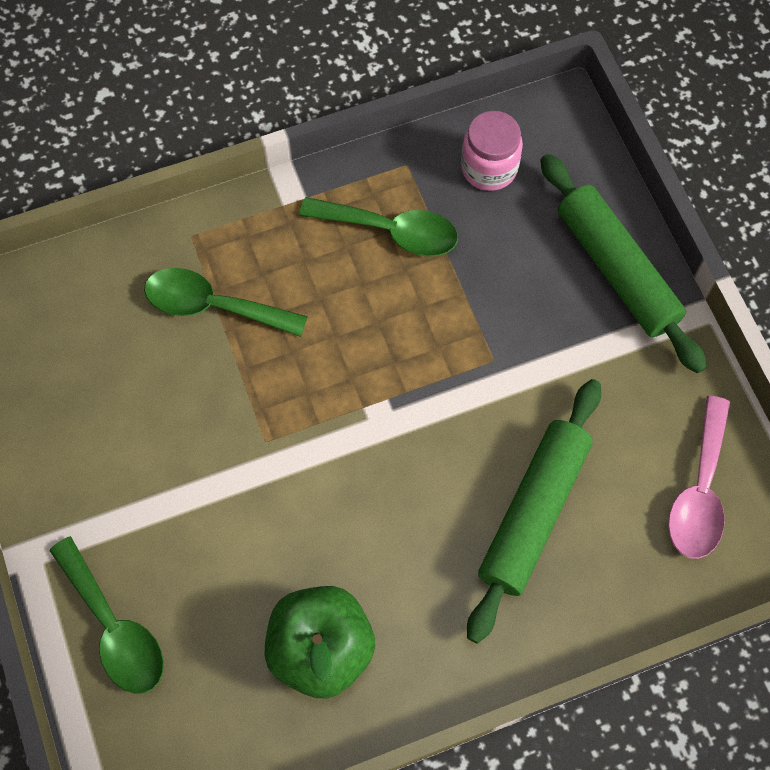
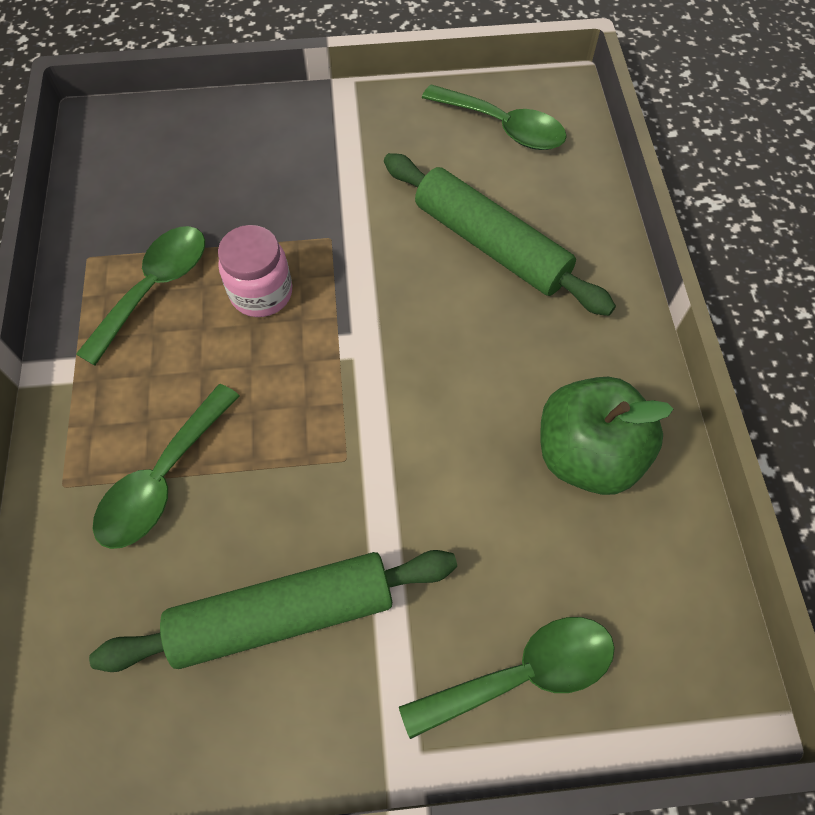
camera: 75 degrees left, 5 degrees down
(489, 168) = (127, 192): pink jar -> pink jar (261, 293)
(617, 269) = (278, 127): green rolling pin -> green rolling pin (283, 614)
(699, 492) = (503, 127): pink spoon -> green spoon

